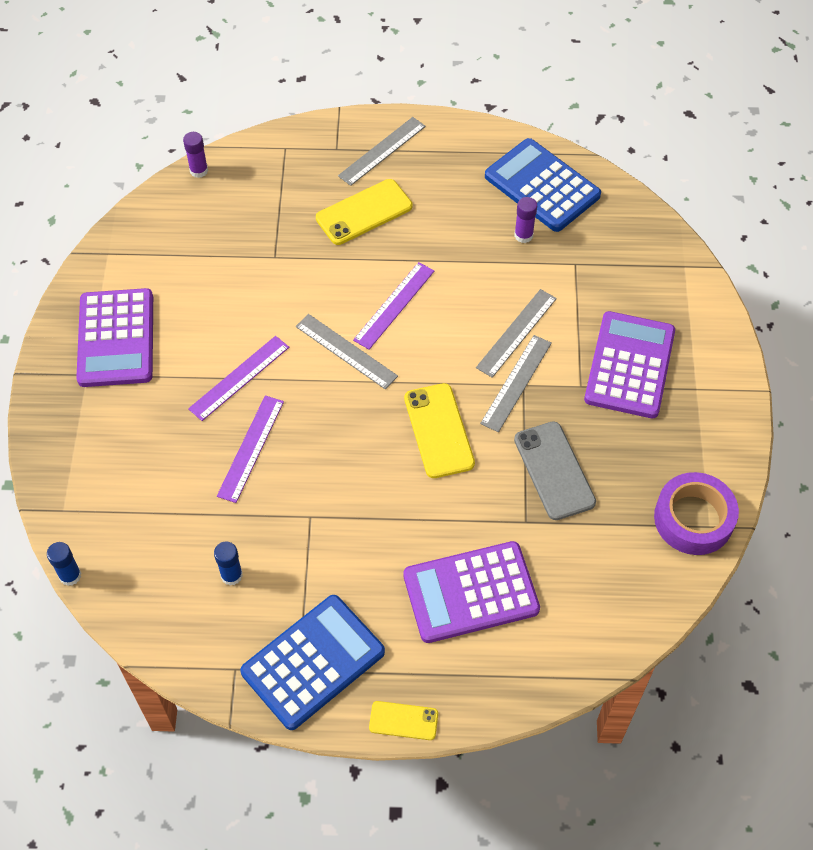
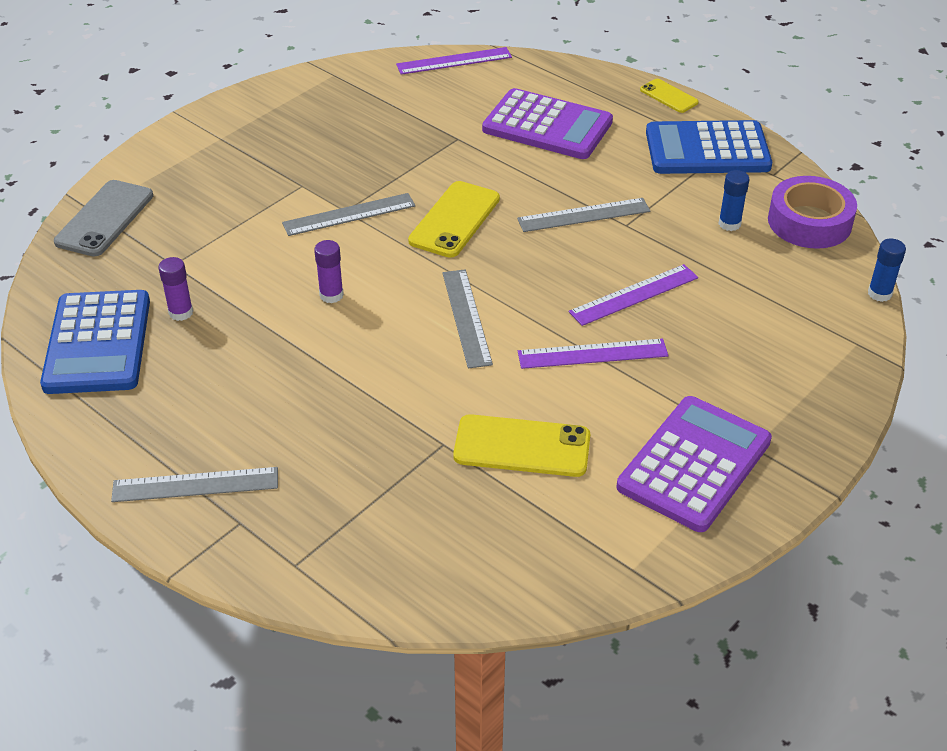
camera: 140 degrees left, 15 degrees down
(199, 170) = (428, 606): purple glue stick -> purple glue stick (331, 295)
(364, 212) = (299, 430): yellow phone -> yellow phone (522, 446)
(394, 305) = (377, 327): purple ruler -> purple ruler (454, 61)
(516, 332) = (299, 246): grey ruler -> grey ruler (584, 215)
(554, 471) = (397, 152): grey phone -> grey phone (105, 219)
(629, 365) = (245, 176): purple calculator -> none
(693, 519) = (338, 82): purple tape -> purple tape (809, 222)

